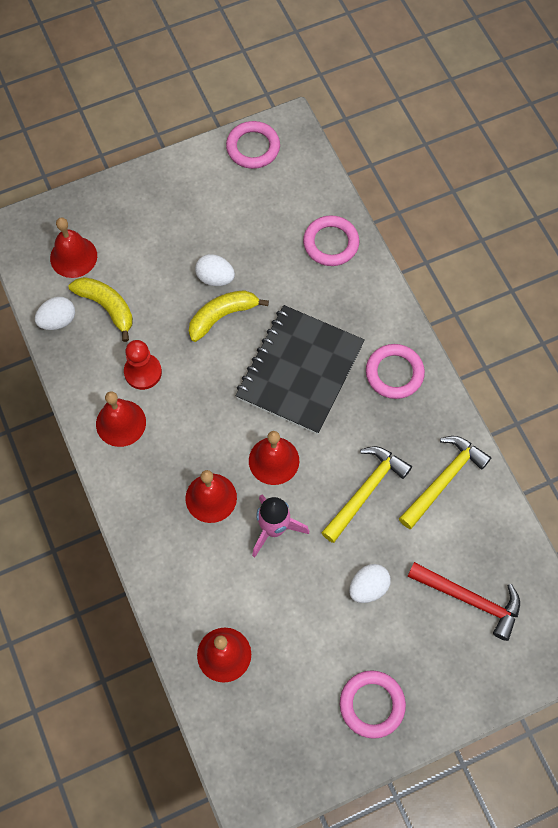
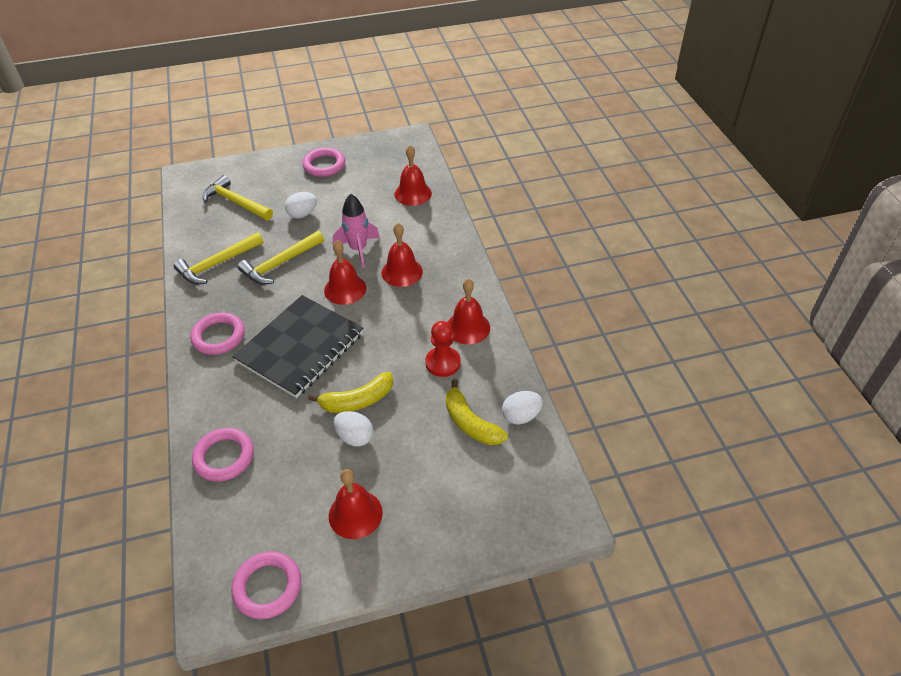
camera: 170 degrees left, 20 degrees down
(73, 257) = (502, 478): red bell -> red bell (355, 514)
(470, 599) = (236, 202): red hammer -> yellow hammer

